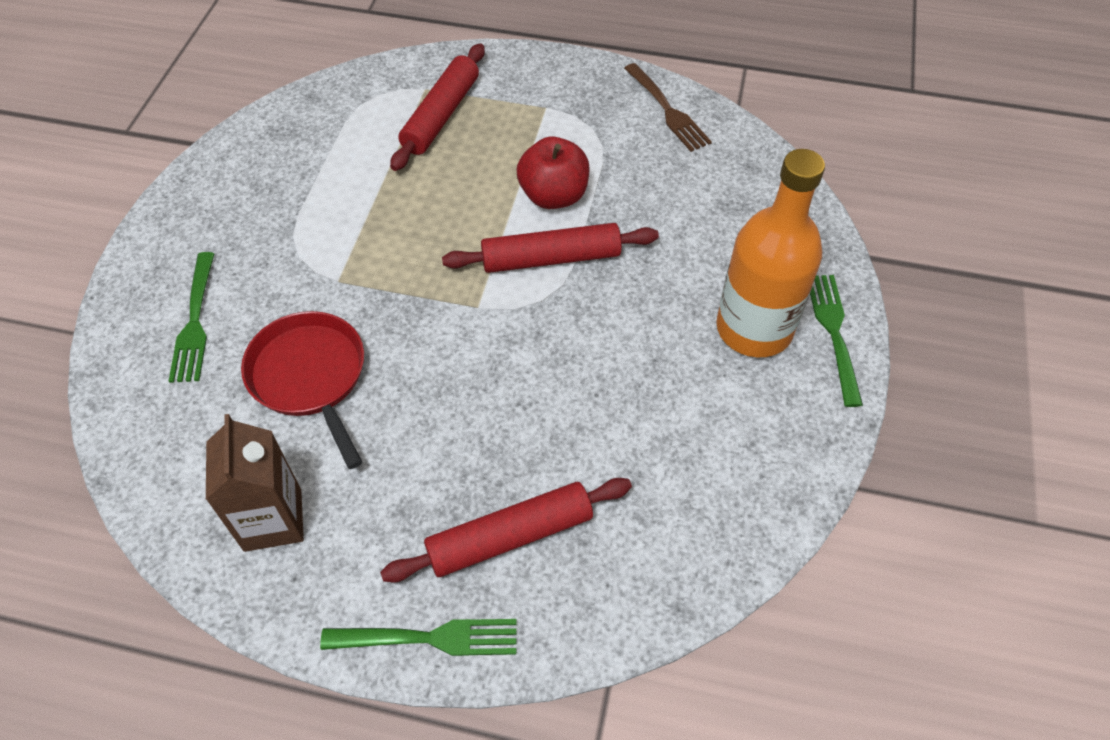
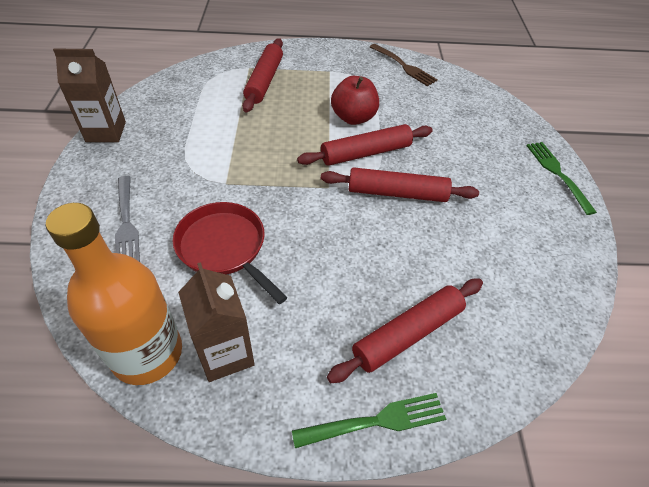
camera: 15 degrees left, 5 degrees down
(194, 321) = (126, 222): green fork -> grey fork
(198, 177) = (106, 132): none -> brown carton
(573, 330) = (397, 193): none -> red rolling pin
(754, 329) = (509, 178): orange bottle -> orange bottle (147, 353)

